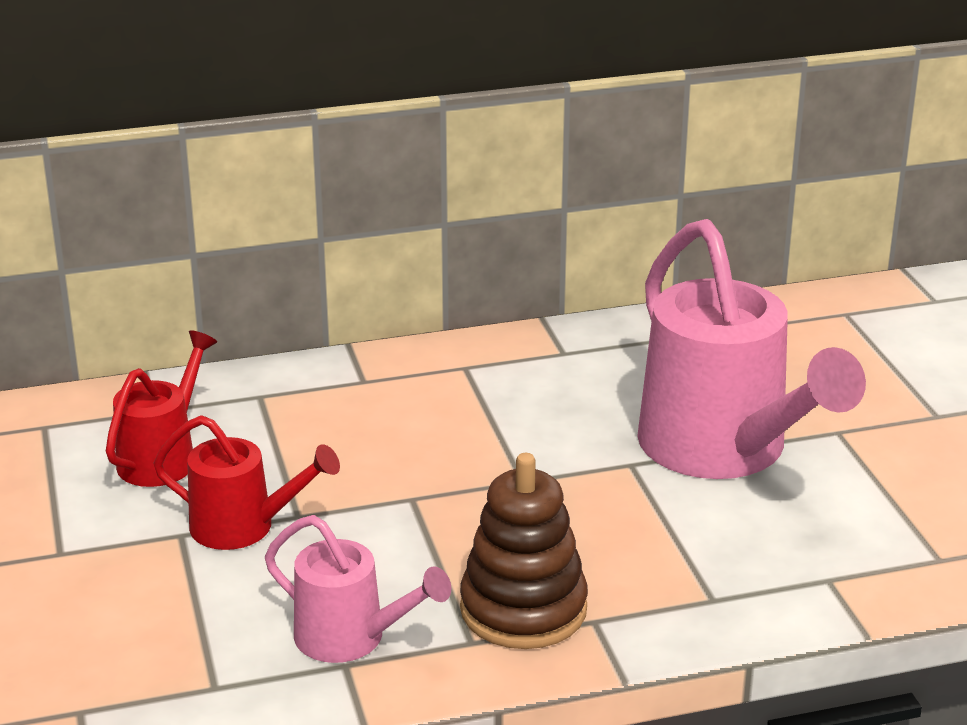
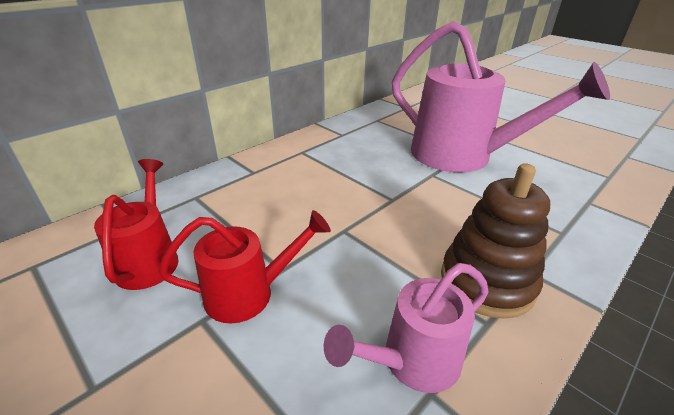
camera: 30 degrees left, 5 degrees up
(352, 639) = (411, 362): pink watering can -> pink watering can turned 150 degrees clockwise

